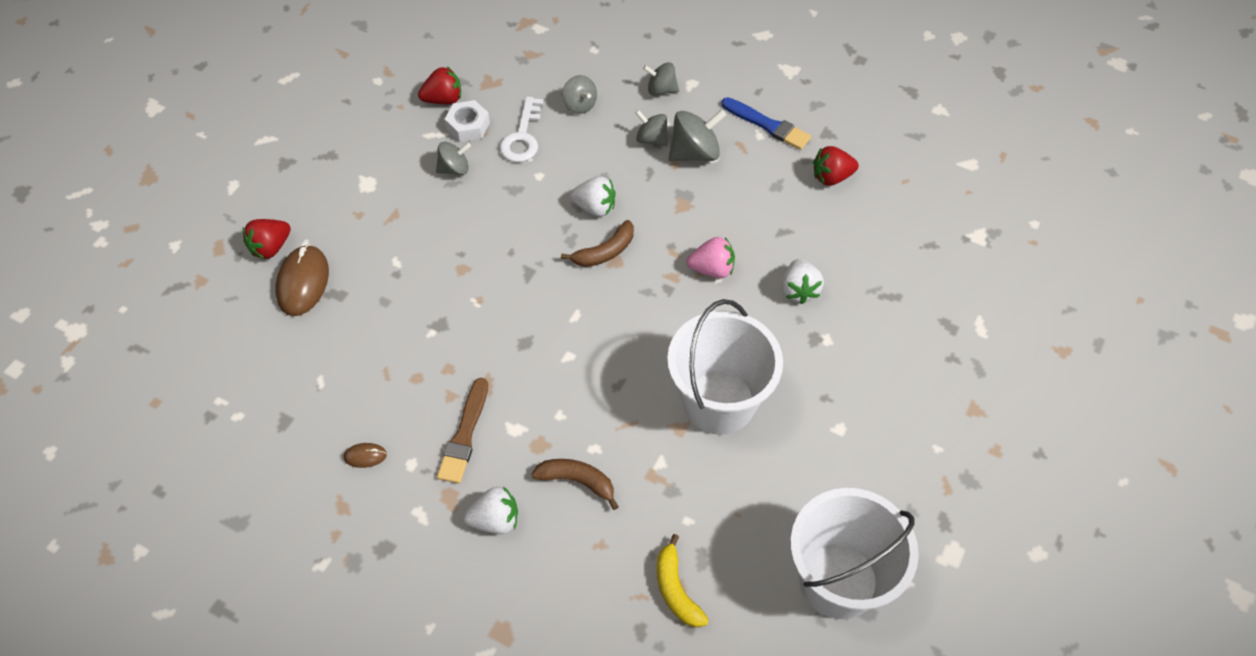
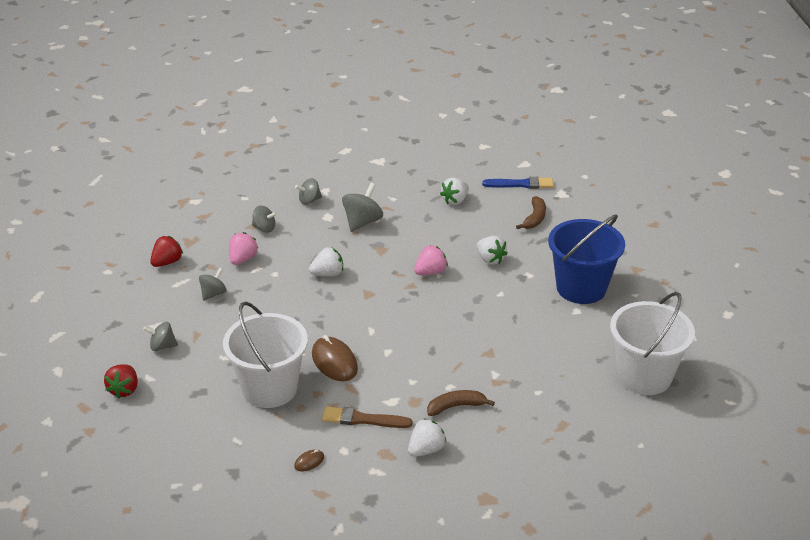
camera: 35 degrees left, 20 degrees down
(303, 282) = (168, 397): brown mouse -> brown mouse (334, 361)
(464, 435) = (363, 419): brown brush -> brown brush turned 120 degrees clockwise
(468, 126) = (199, 269): white nut -> none
(522, 136) = (242, 259): white key -> pink strawberry
(605, 252) = (357, 292): brown banana -> brown banana (534, 218)
(651, 139) = (328, 226): grey spinning top -> grey spinning top (162, 346)
(676, 589) = (564, 425): yellow banana -> none
(719, 402) = (499, 330): white bucket -> white bucket (269, 388)
(768, 125) = (393, 192): blue brush -> blue brush (521, 184)
(831, 177) = (455, 200): red strawberry -> white strawberry
(875, 397) = (581, 288): none -> blue bucket

